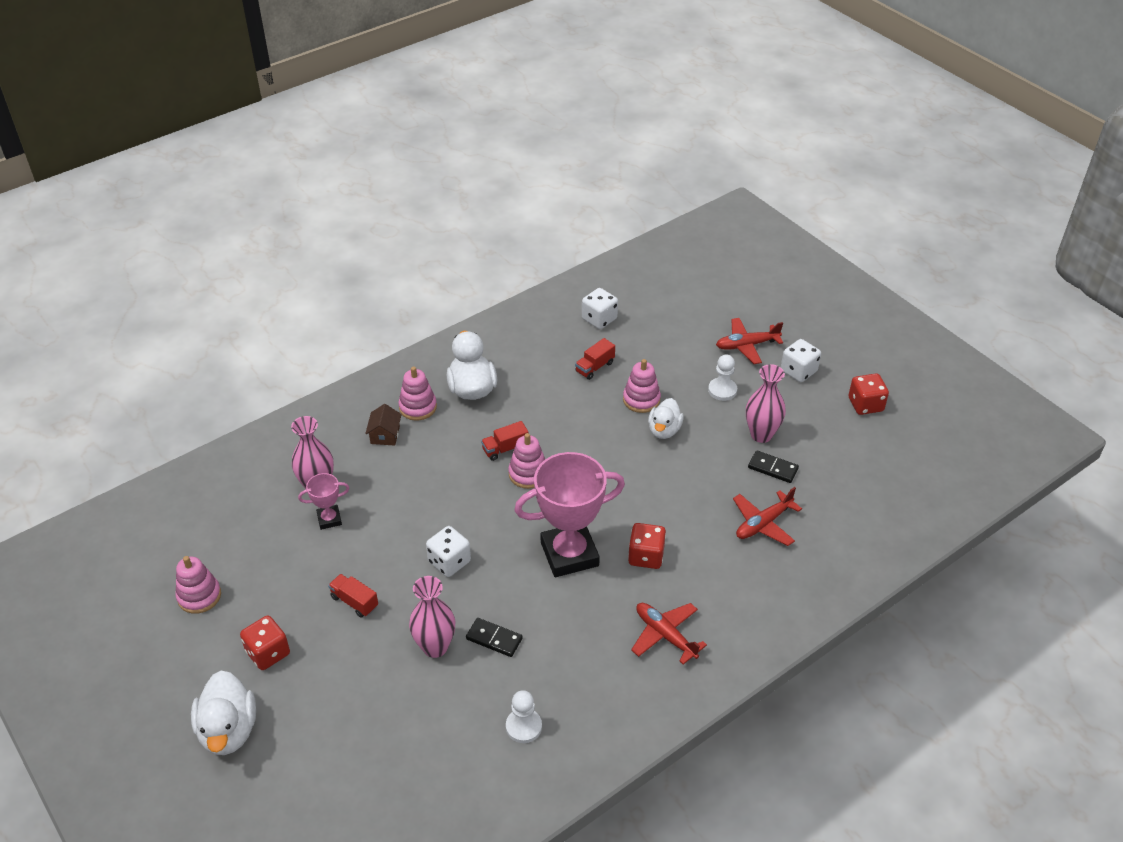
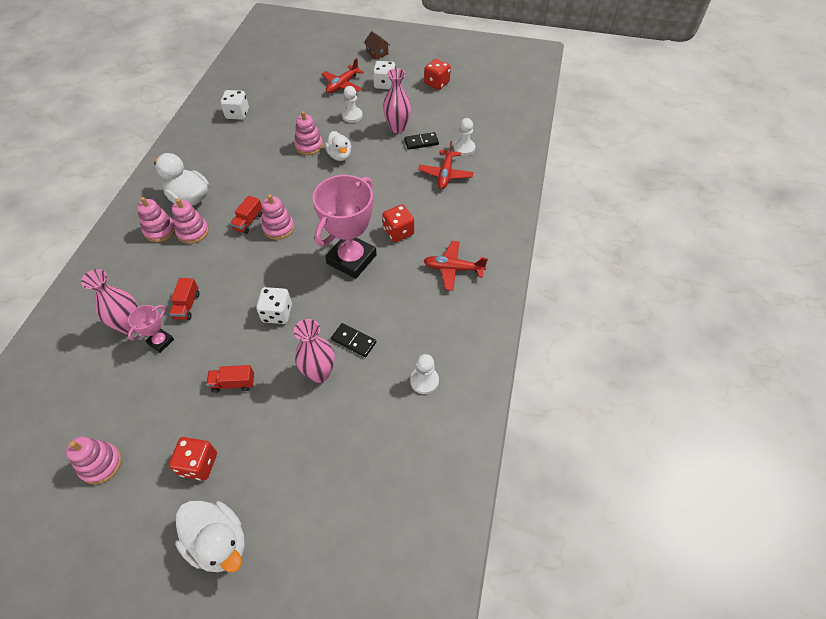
camera: 40 degrees left, 10 degrees up
(385, 435) = (151, 261): brown house -> brown house (377, 53)
(445, 427) = (193, 232): none -> pink stacking toy
(494, 639) = (353, 341): black domino -> black domino turned 45 degrees clockwise
(595, 367) = (261, 142): red truck -> red truck (187, 305)
(818, 505) = (464, 148): none -> white pawn

